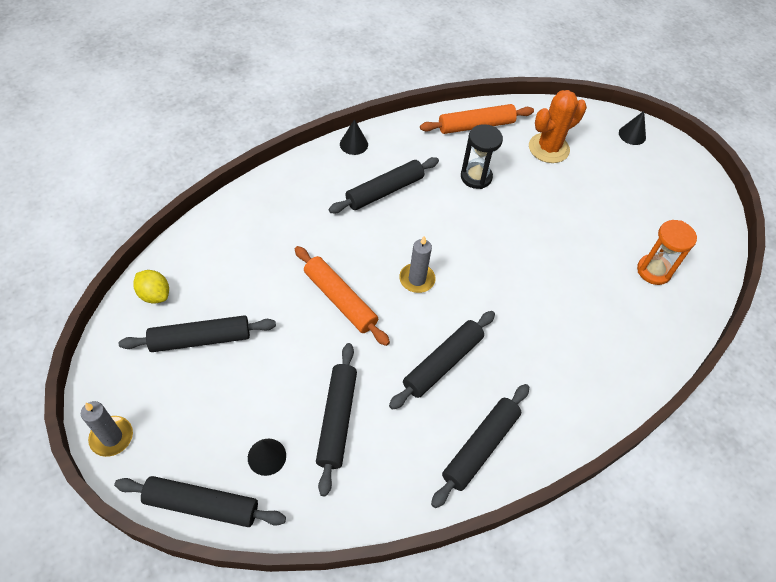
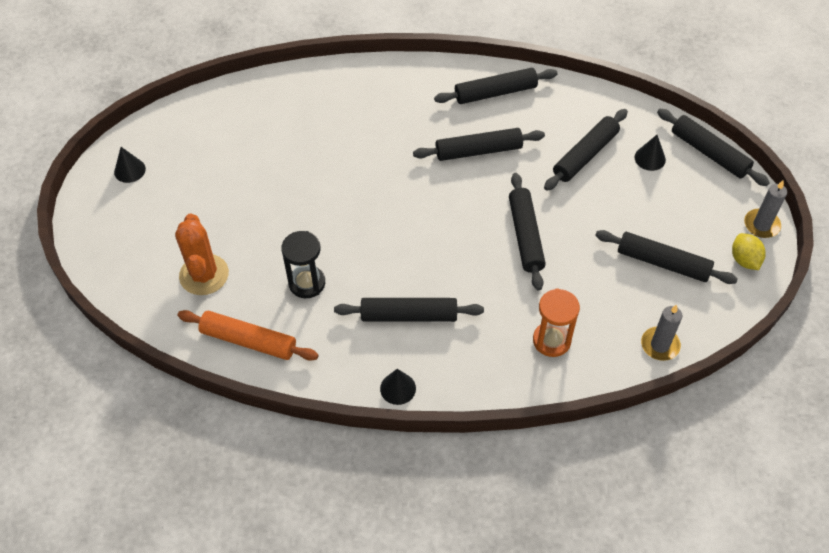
camera: 140 degrees left, 0 degrees up
(154, 295) = (688, 322): yellow lemon -> yellow lemon (744, 260)
(340, 300) = (525, 235): orange rolling pin -> black rolling pin
(417, 279) = (447, 219): grey candle -> grey candle (660, 345)
(548, 148) = (204, 275): orange cactus -> orange cactus turned 75 degrees clockwise
(632, 135) = (106, 244): black cone -> black cone (129, 170)
(653, 271) = (246, 127): orange hourglass -> orange hourglass (551, 340)

